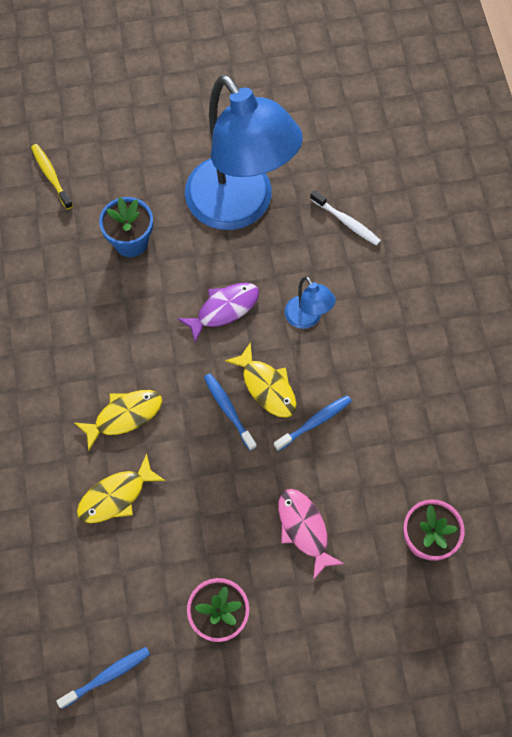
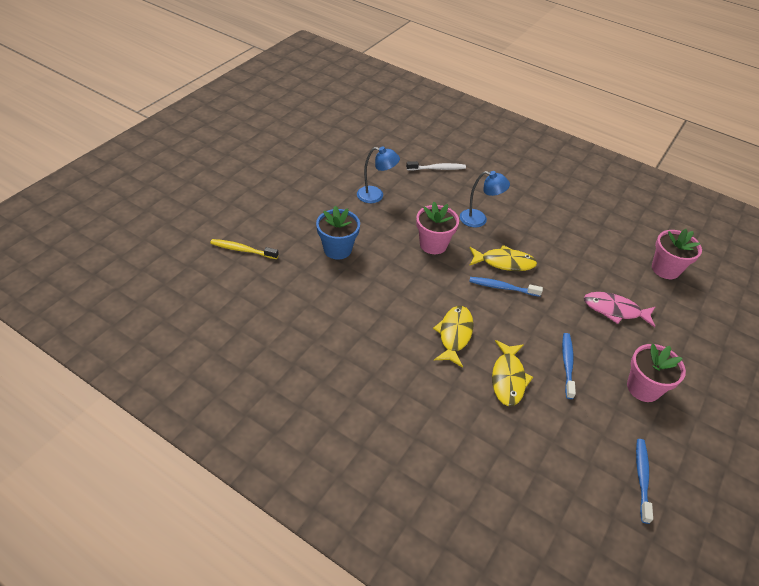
camera: 50 degrees left, 20 degrees down
(224, 309) = (433, 244): purple fish -> pink flower pot
(239, 207) = (376, 195): blue lamp -> blue lamp, size x0.40
(314, 422) = (548, 260): blue toothbrush -> blue toothbrush (567, 364)

